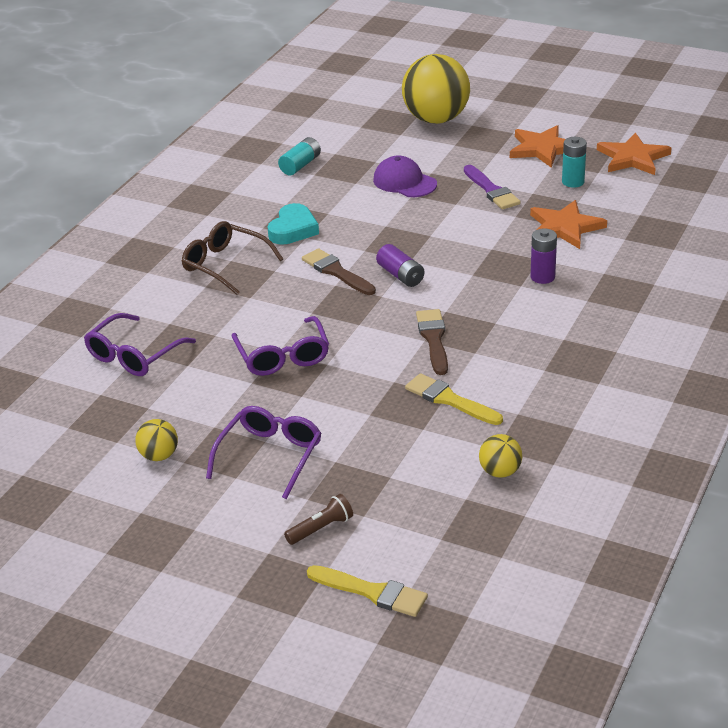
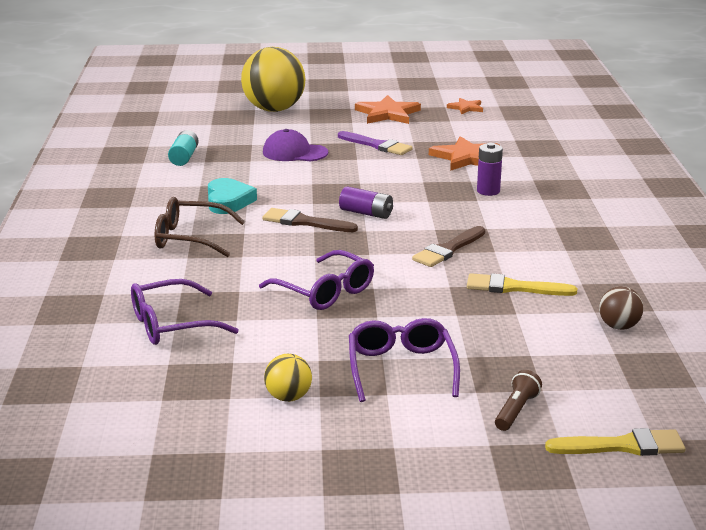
camera: 30 degrees left, 10 degrees down
(133, 355) = (171, 325): purple glasses -> purple glasses turned 60 degrees clockwise
(433, 339) = (448, 249): brown brush -> brown brush turned 105 degrees counterclockwise
(500, 472) = (618, 326): yellow ball -> brown ball
(573, 182) = (437, 129): turquoise battery -> none
(633, 158) = (466, 108): orange star -> orange star, size x0.57

